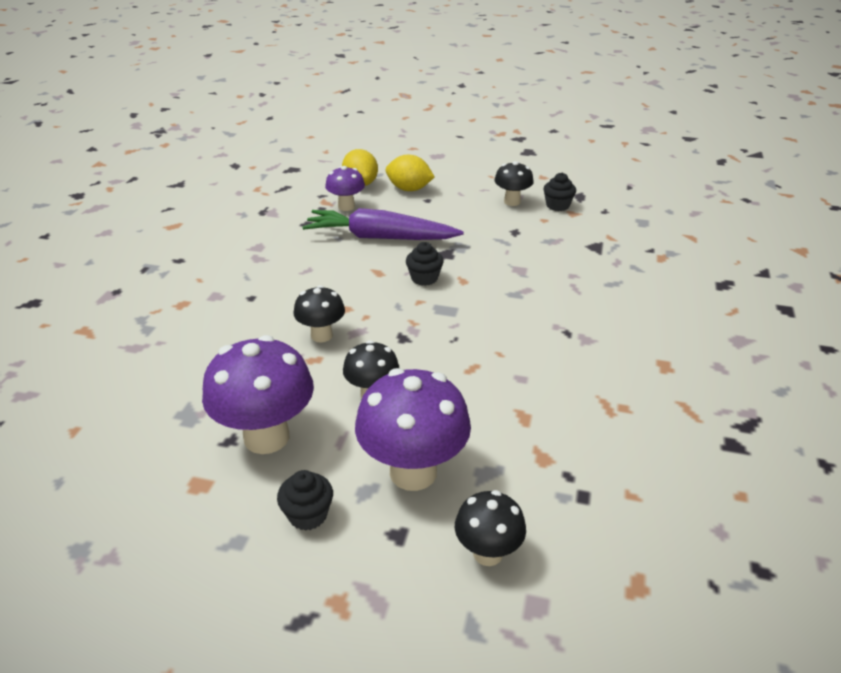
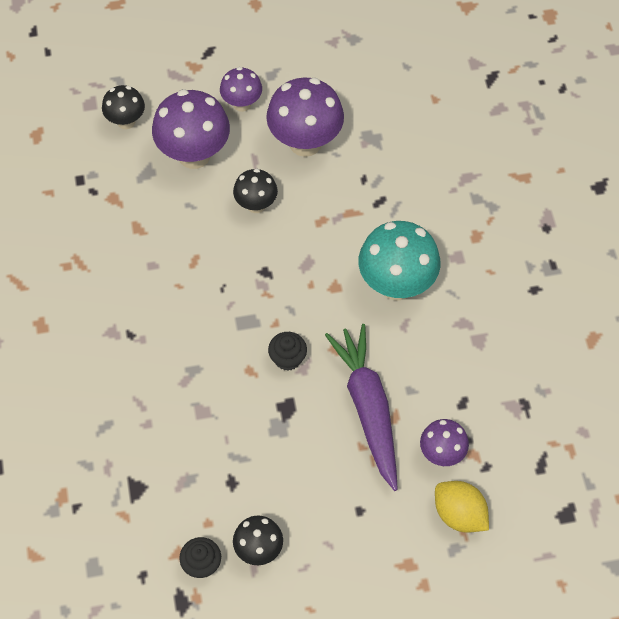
camera: 155 degrees right, 25 degrees up
(288, 294) = (396, 285): none -> turquoise mushroom
(308, 515) = (242, 104): black cupcake -> purple mushroom
(321, 335) = (332, 247): black mushroom -> none
(380, 237) = (368, 408): purple carrot -> purple carrot turned 90 degrees counterclockwise
(409, 189) = (394, 526): yellow lemon -> none

